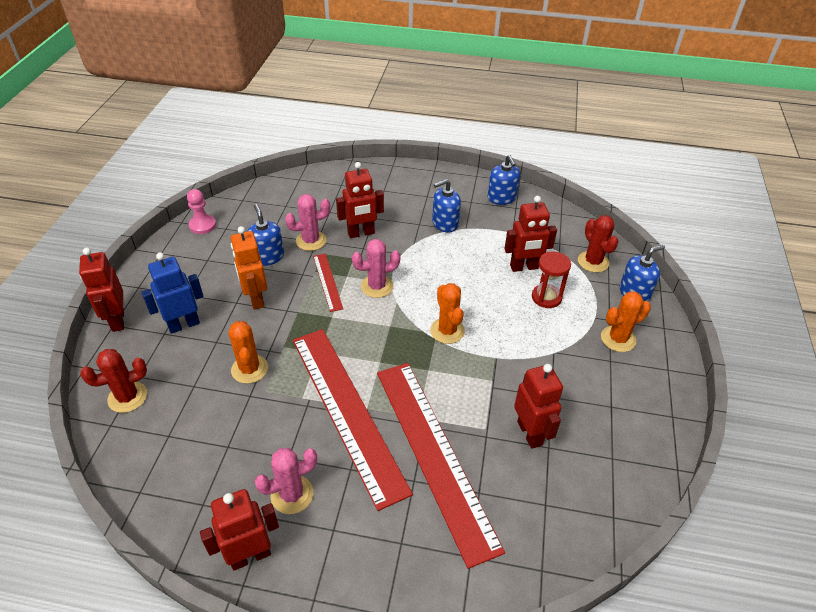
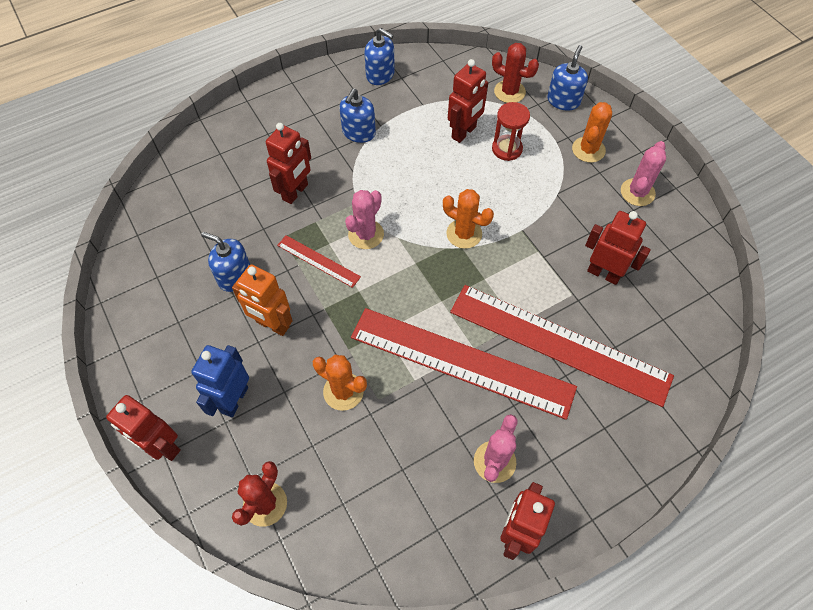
camera: 40 degrees left, 15 degrees up
(202, 225) = (128, 290): pink pawn -> none
(311, 241) = (257, 231): pink cactus -> pink cactus (637, 192)

